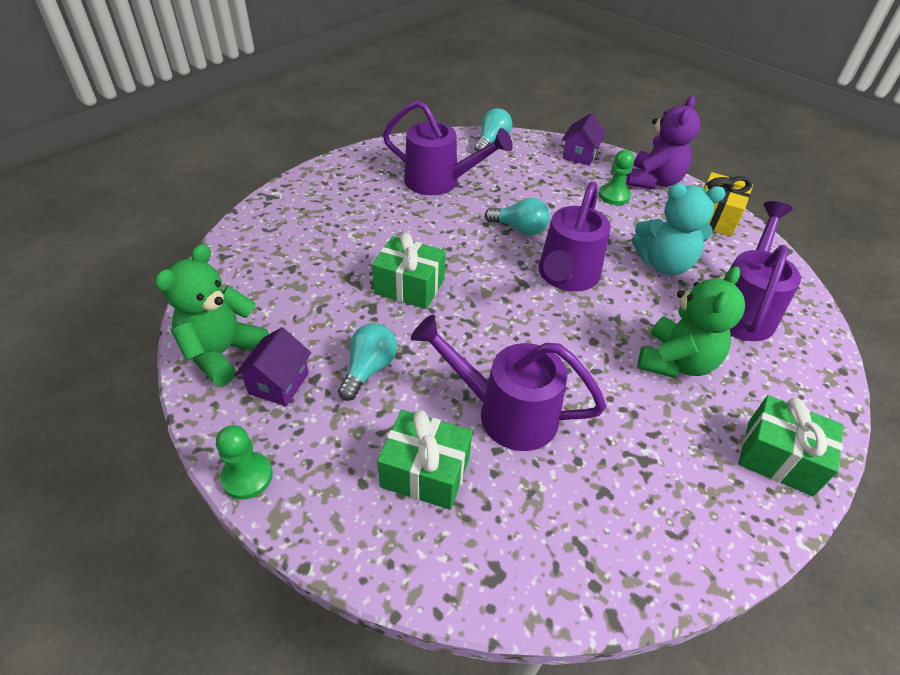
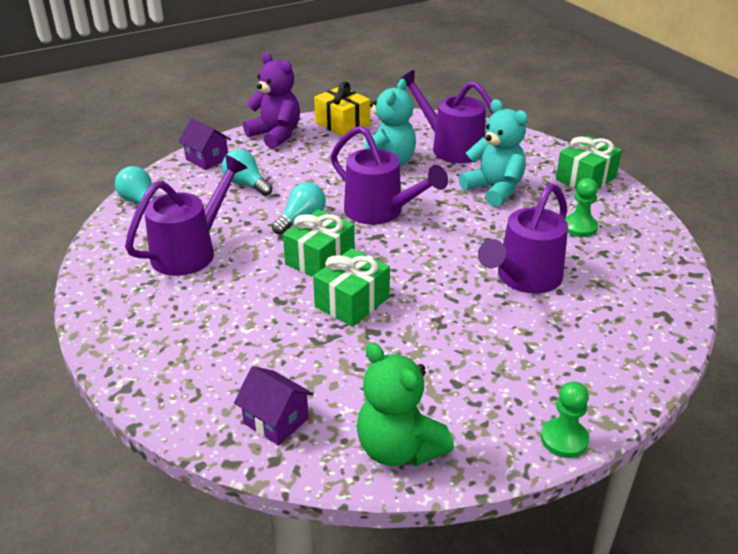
camera: 70 degrees left, 10 degrees down
(279, 383) = (456, 408): purple house -> purple house (276, 421)
(369, 369) = (455, 345): turquoise light bulb -> turquoise light bulb (246, 184)
(425, 472) = (574, 331): green gift -> green gift (320, 259)
(614, 196) = (284, 159): green pawn -> green pawn (579, 227)
(676, 362) = (494, 190): green teddy bear -> turquoise teddy bear

